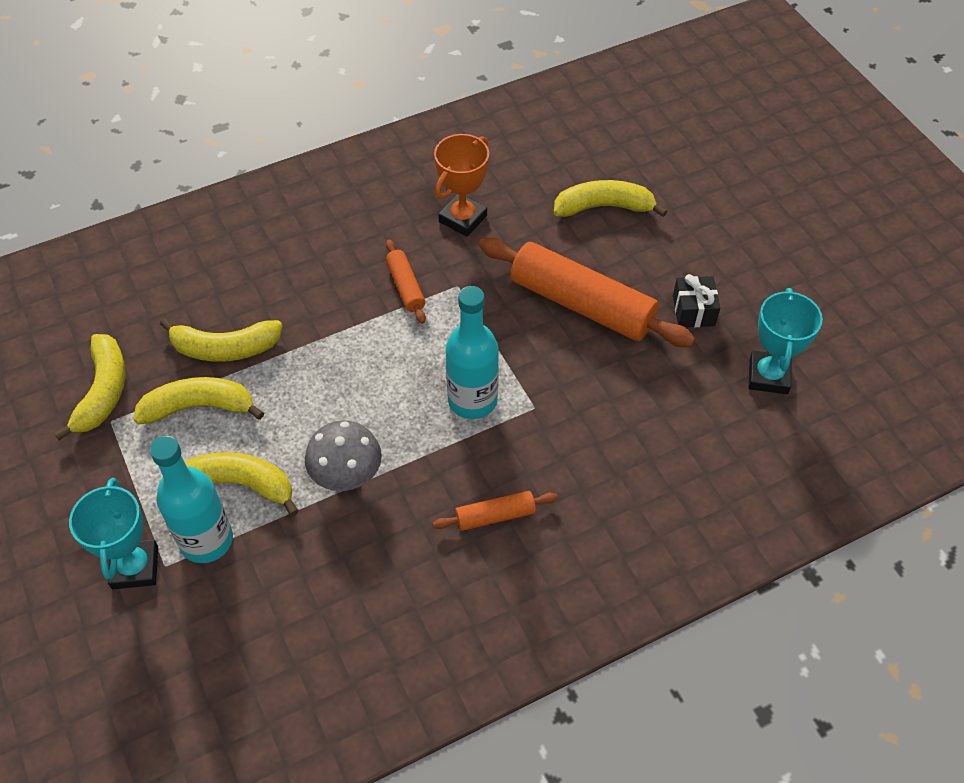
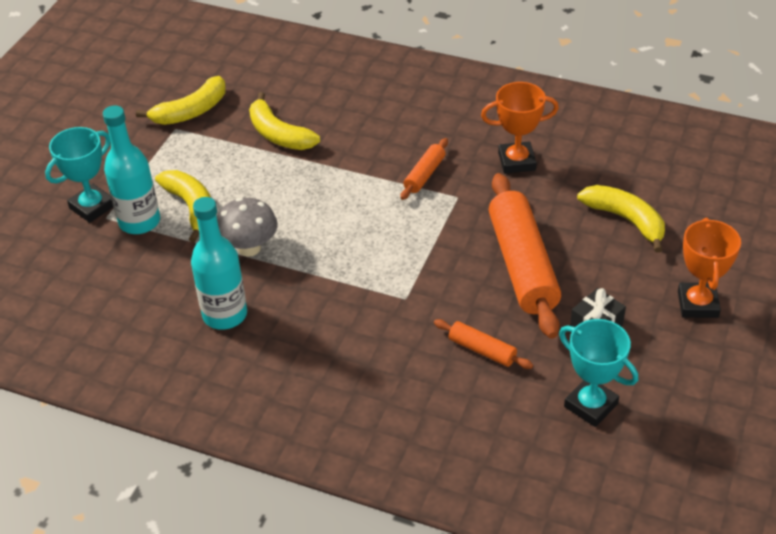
camera: 50 degrees right, 10 degrees down
(199, 407) = (225, 154): yellow banana -> none
(472, 400) = (374, 265): turquoise bottle -> turquoise bottle (225, 315)
(495, 516) = (297, 335): orange rolling pin -> orange rolling pin (482, 350)
(732, 236) = (697, 304): none -> orange trophy
(768, 376) = (590, 405): turquoise trophy -> turquoise trophy turned 75 degrees clockwise

